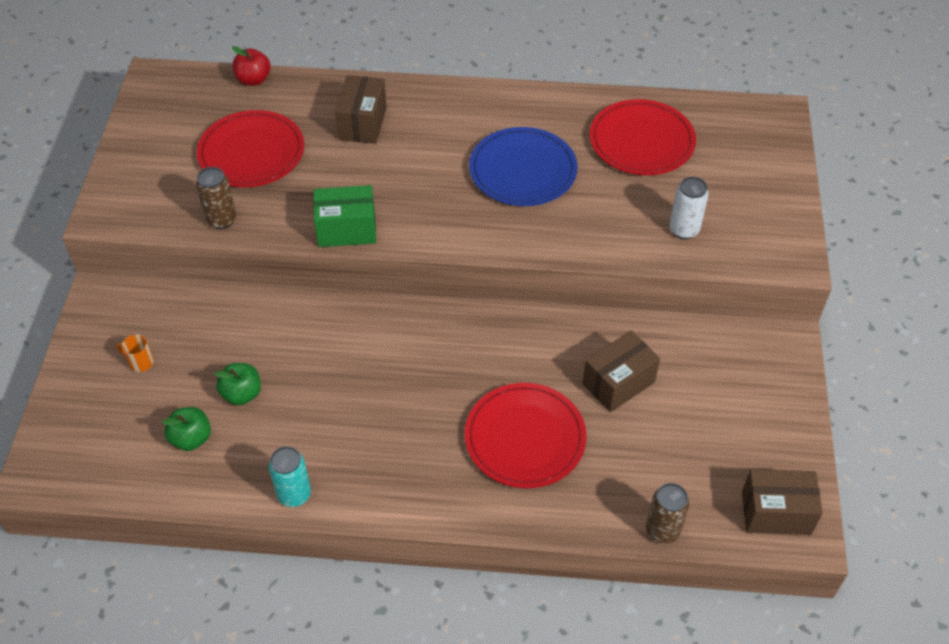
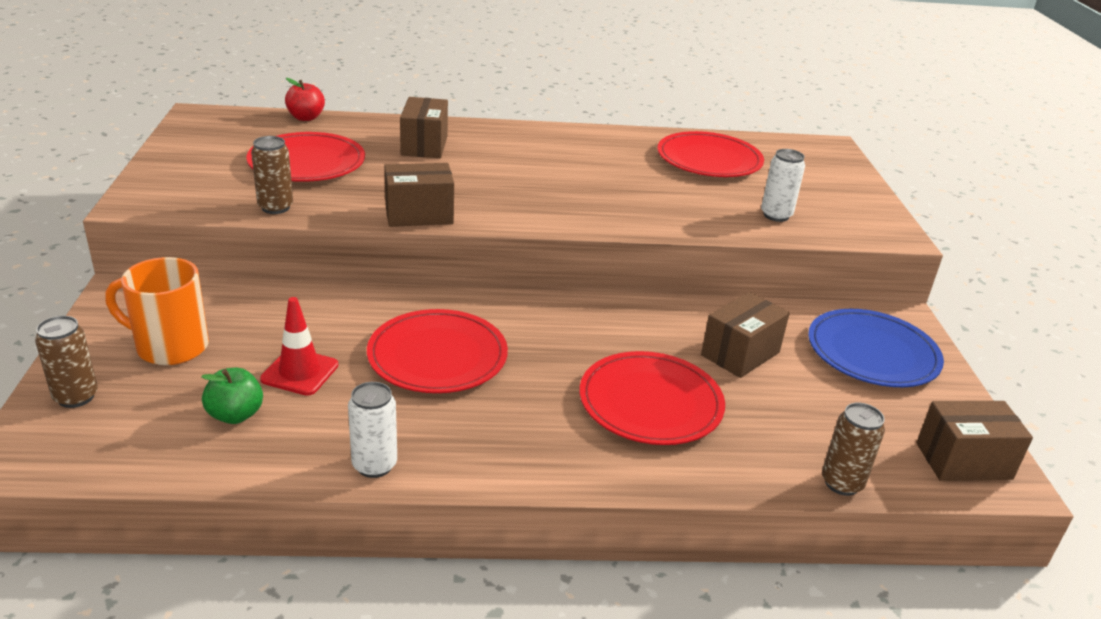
camera: 10 degrees left, 20 degrees down
(72, 415) = (76, 397): none -> brown can
(140, 362) = (170, 346): orange mug -> orange mug, size x2.25
(242, 394) = (300, 372): green apple -> red traffic cone
(294, 494) = (374, 465): turquoise can -> white can
(346, 230) = (419, 215): green box -> brown box
(355, 379) = (437, 356): none -> red plate
(523, 170) = (597, 176): blue plate -> blue plate (872, 353)

